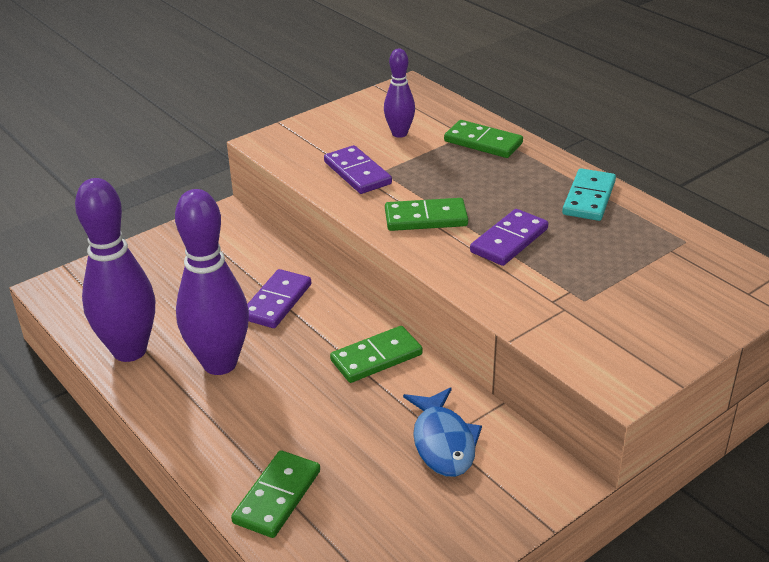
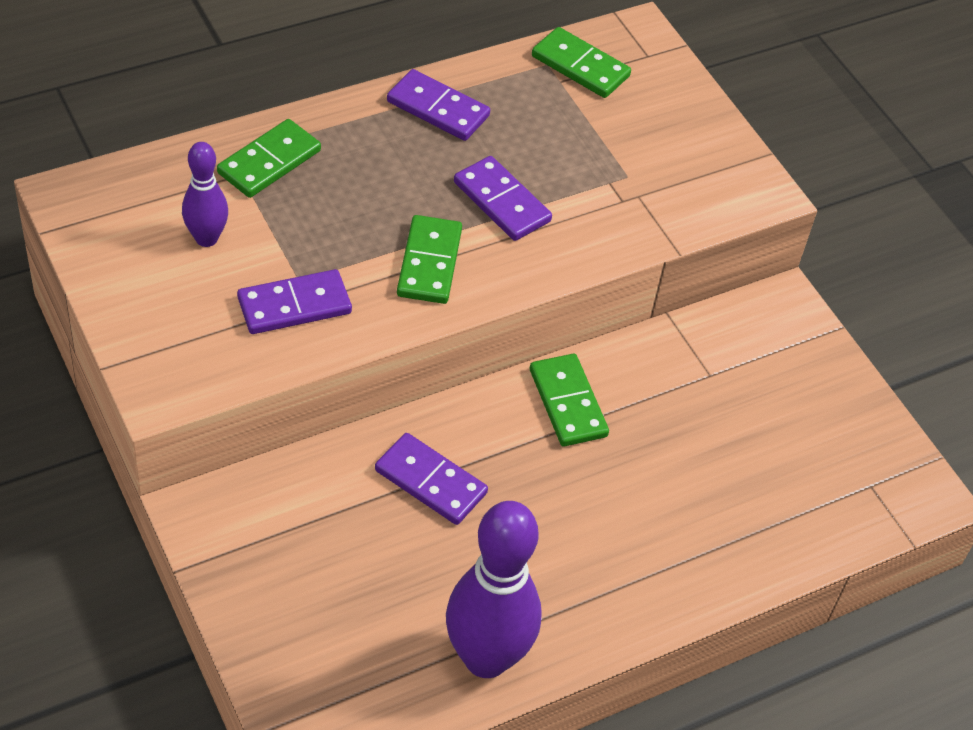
camera: 85 degrees left, 15 degrees up
(220, 363) = (538, 560): purple bowling pin -> none
(277, 497) = (768, 534): green domino -> green domino (580, 66)
(443, 442) = (716, 377): blue fish -> none
(589, 198) = (438, 108): turquoise domino -> purple domino

